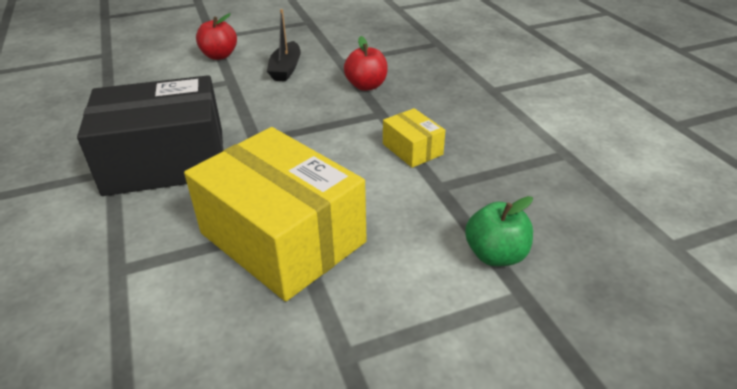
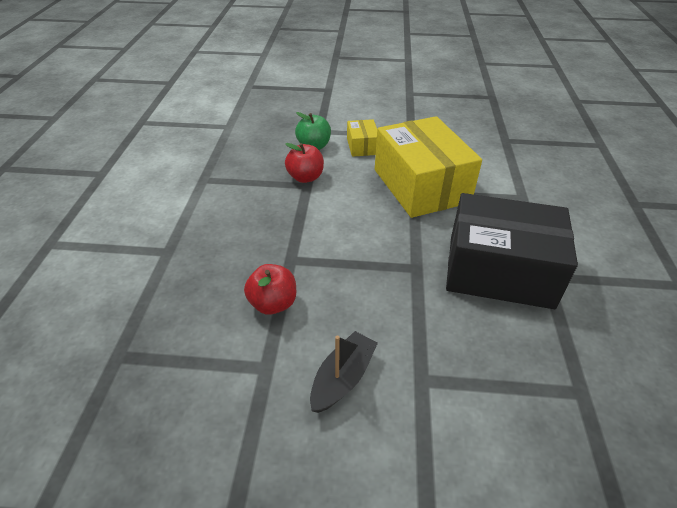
camera: 155 degrees left, 5 degrees up
(219, 56) = (426, 465): red apple -> red apple (305, 177)
(412, 149) = (297, 216): yellow box -> yellow box (362, 146)

